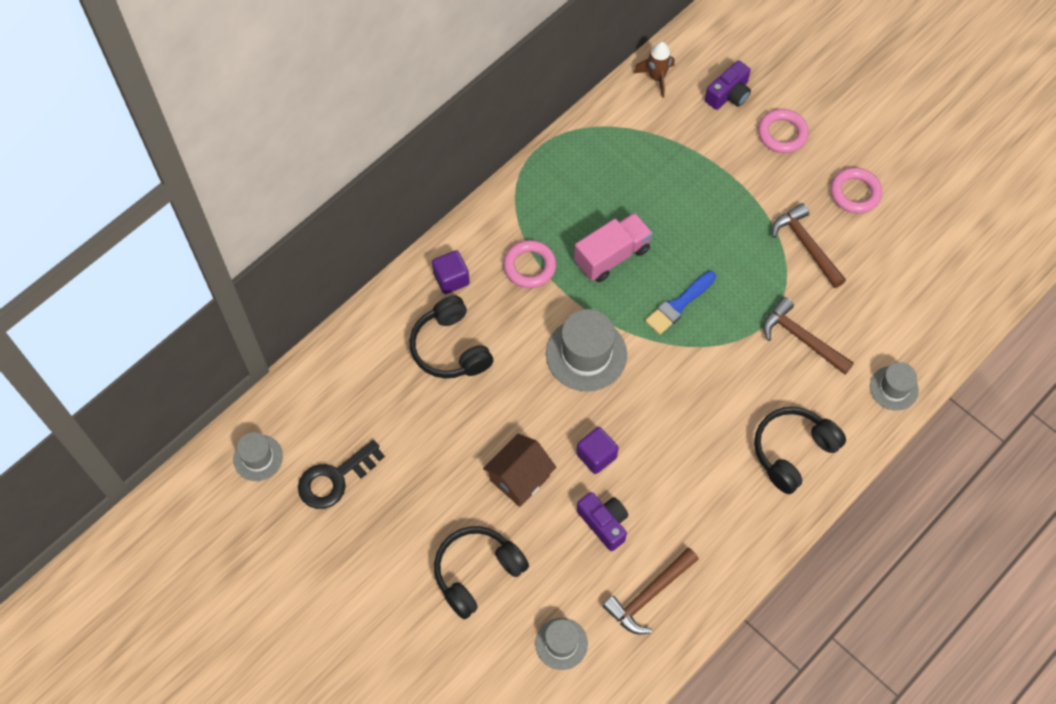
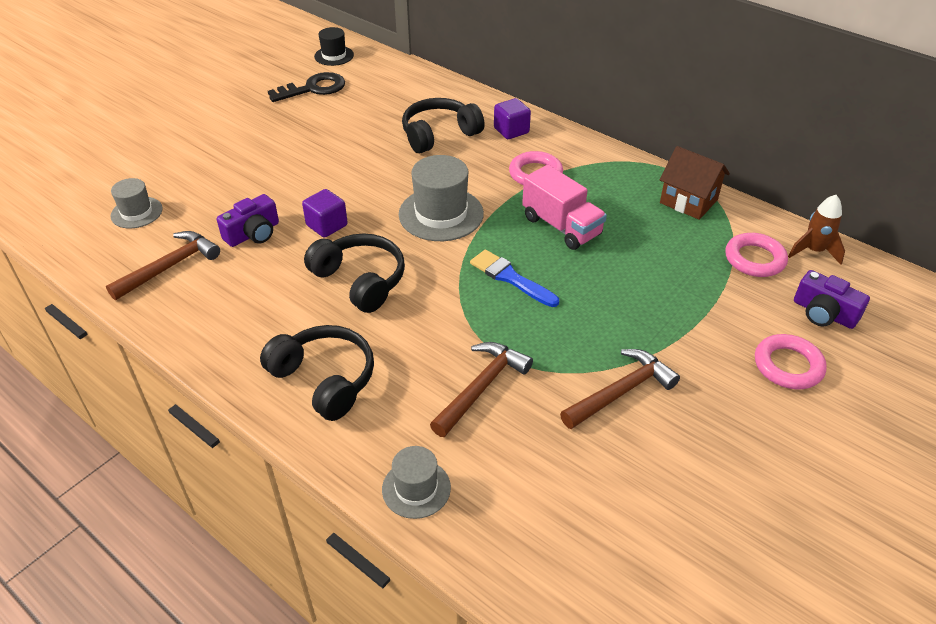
camera: 85 degrees right, 20 degrees down
(258, 458) = (334, 56): grey hat -> black hat
(335, 479) = (313, 88): black key -> black key turned 105 degrees clockwise
(477, 573) = (217, 162): black headphones -> black headphones (360, 280)
(519, 478) = (306, 180): brown house -> brown house (688, 201)
(649, 595) = (170, 266): brown hammer -> brown hammer turned 90 degrees clockwise
(855, 193) = (723, 446): pink ring -> pink ring (754, 259)

